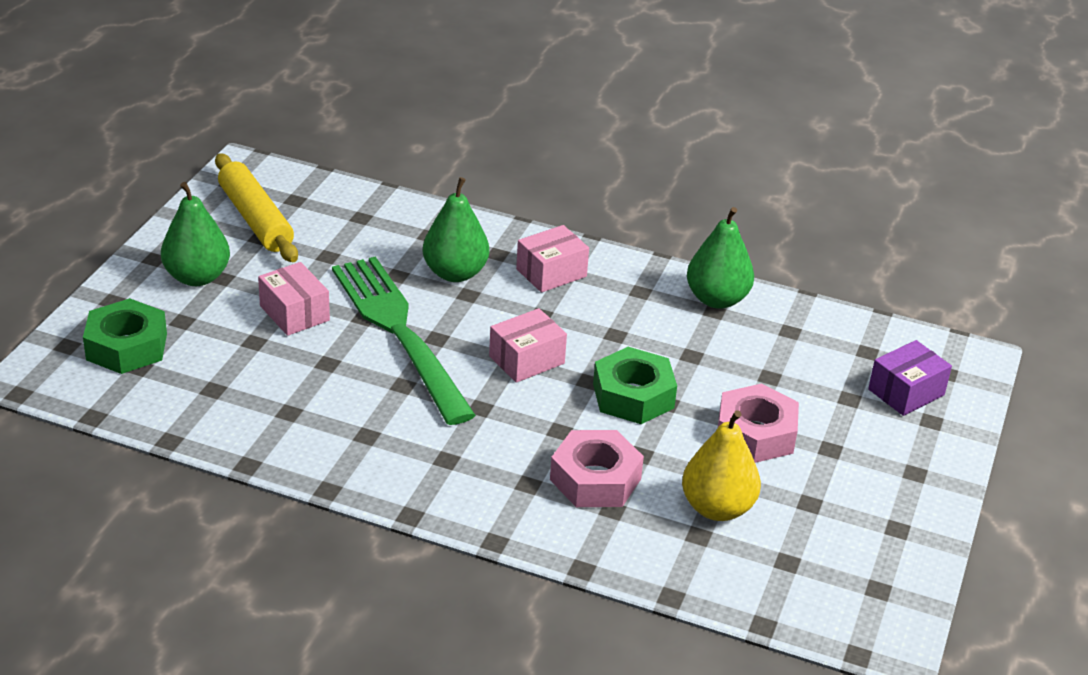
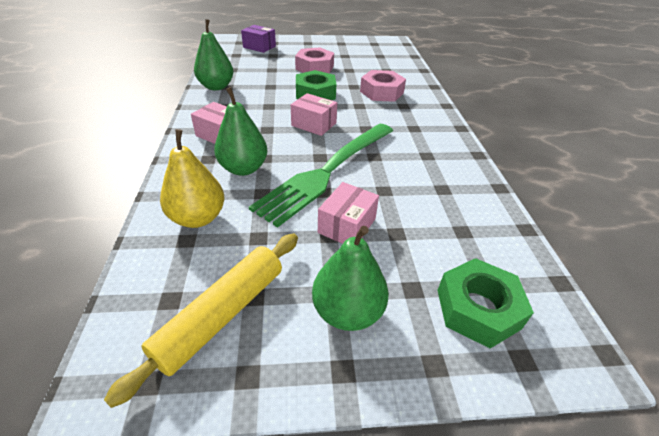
camera: 115 degrees left, 5 degrees up
(717, 508) = (368, 69): yellow pear -> yellow pear (198, 218)

